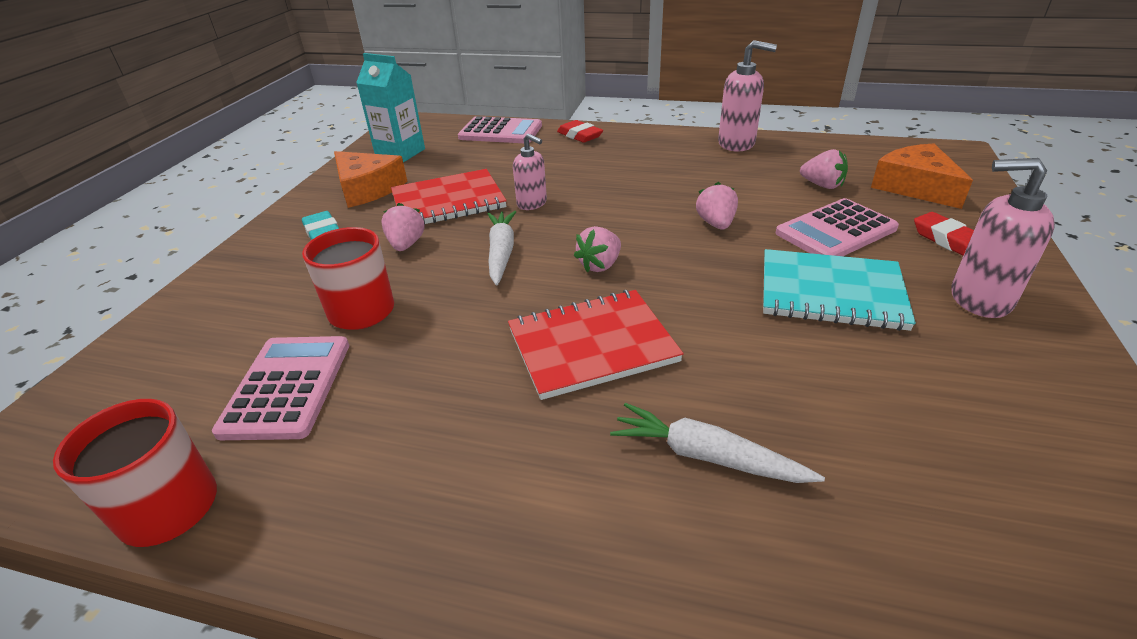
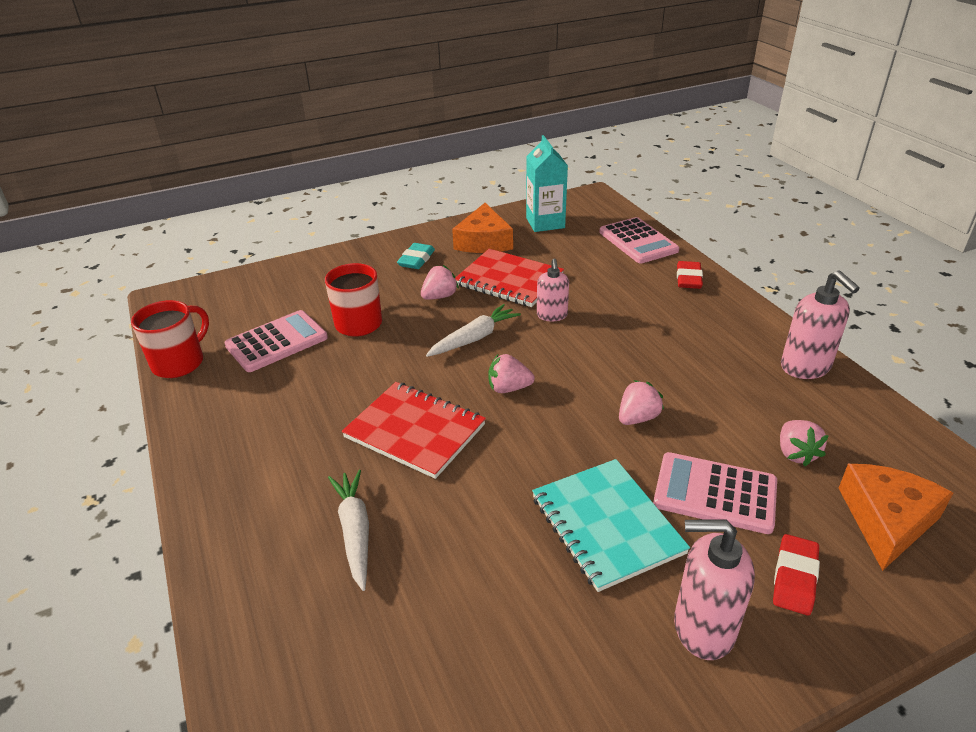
camera: 50 degrees right, 0 degrees up
(979, 299) = (703, 628): pink soap dispenser -> pink soap dispenser turned 60 degrees counterclockwise

